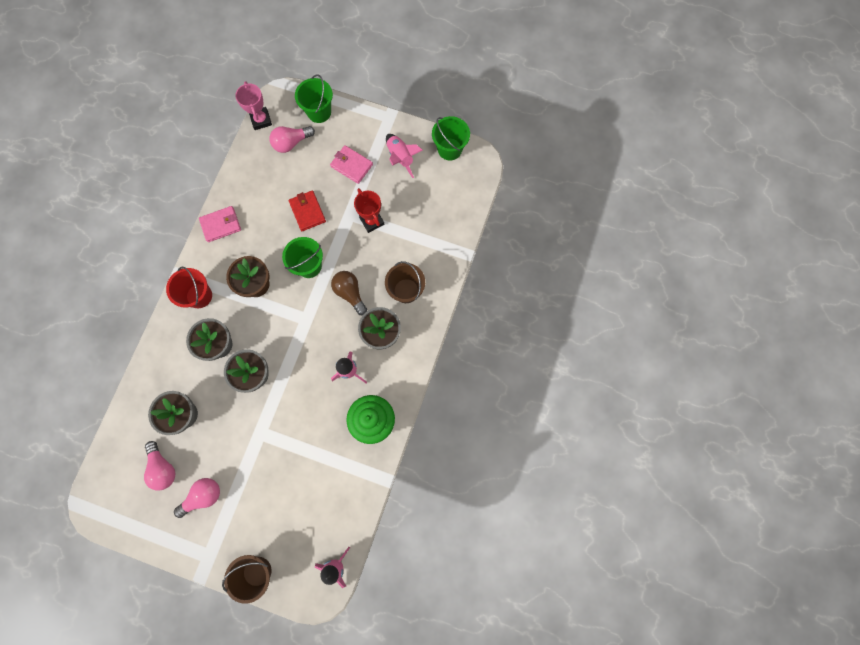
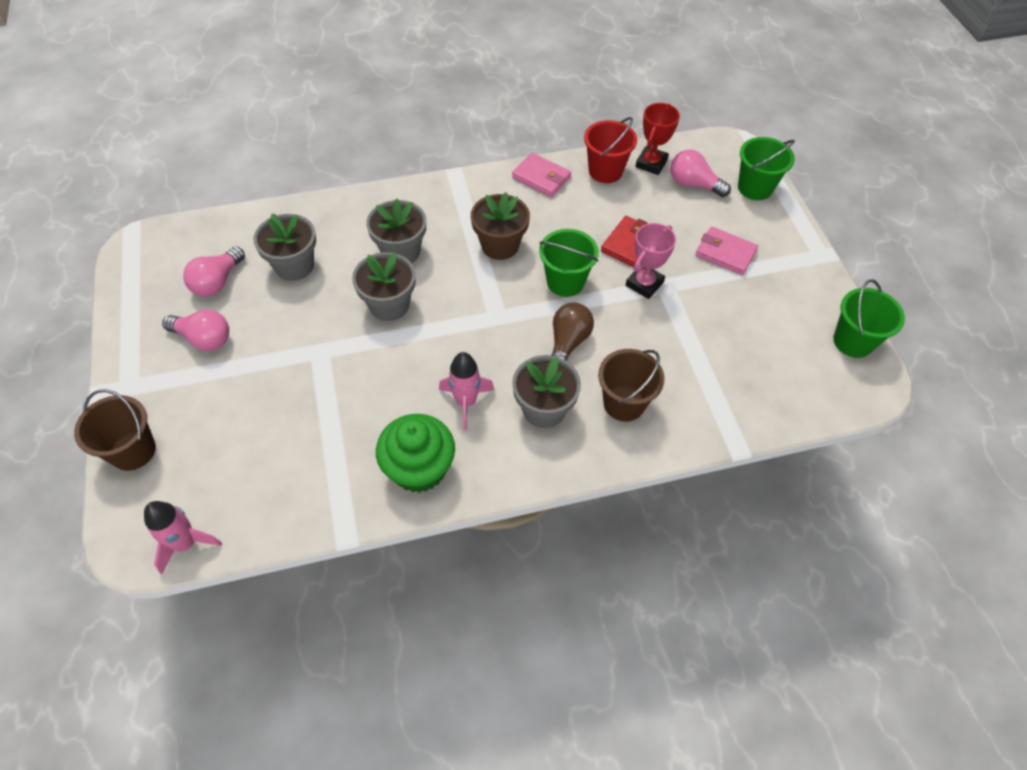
camera: 55 degrees right, 20 degrees down
(199, 296) = (444, 203): red bucket -> red bucket (605, 171)
(261, 120) = (691, 145): pink trophy -> pink trophy (644, 284)
(351, 165) = (725, 253): pink wallet -> pink wallet turned 60 degrees counterclockwise
(372, 221) = (678, 312): red trophy -> red trophy (651, 163)
(400, 157) = (786, 295): pink rocket -> none

